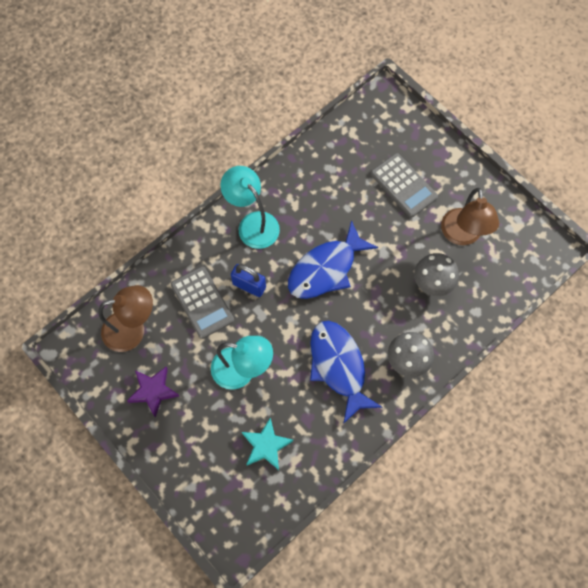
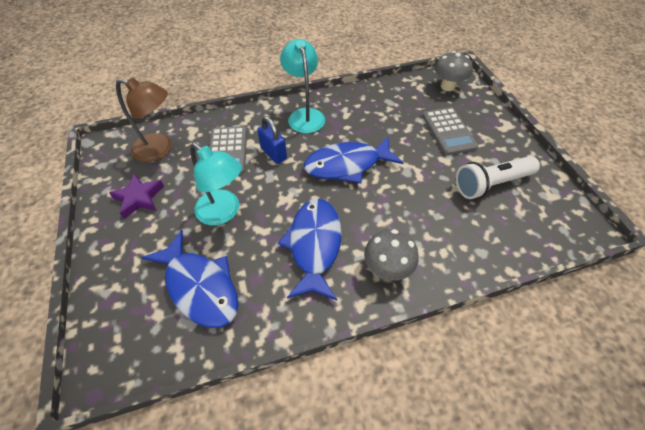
camera: 25 degrees right, 15 degrees down
(266, 445) = (200, 286): turquoise star -> blue fish
(432, 283) = (444, 211): grey mushroom -> grey mushroom (447, 86)
(462, 235) = (491, 184): brown lamp -> white flashlight

